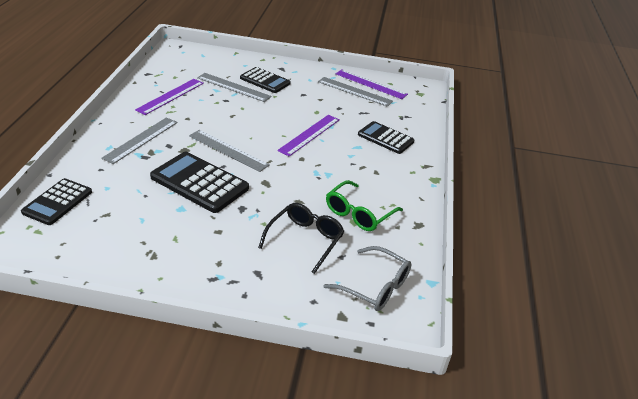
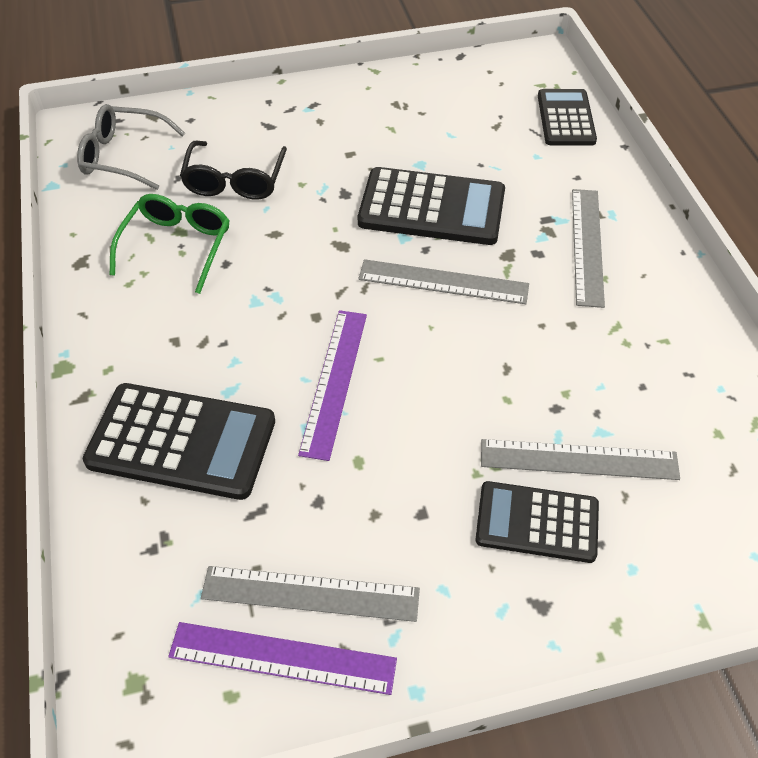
camera: 160 degrees right, 15 degrees up
(170, 96) = (658, 367): purple ruler -> none
(385, 138) = (181, 442): black calculator -> black calculator, size x1.53

